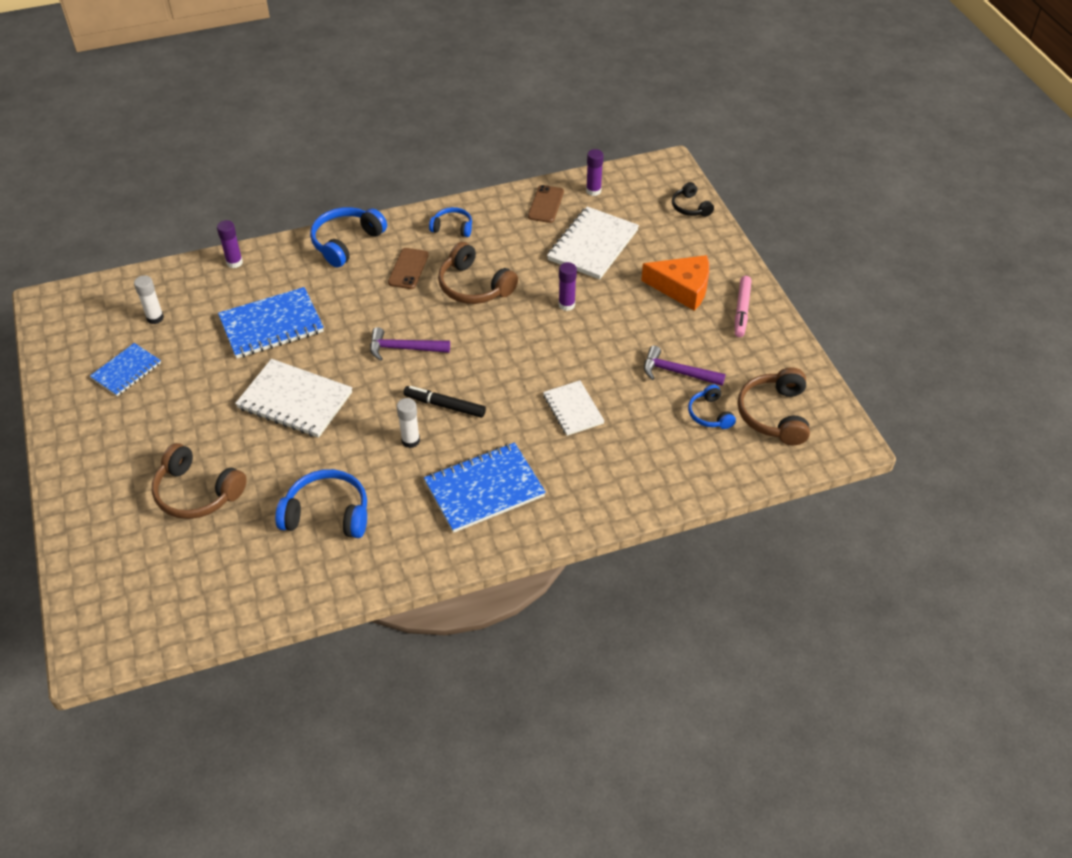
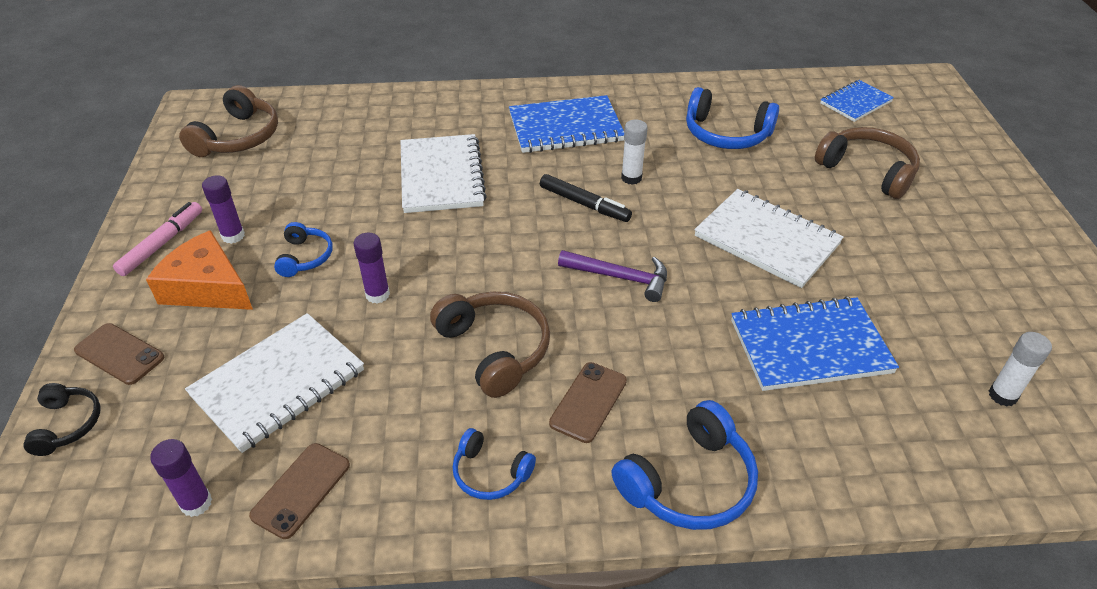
camera: 165 degrees left, 5 degrees down
(126, 371) = (1011, 318): blue notebook -> blue notebook (855, 102)
(234, 262) = (894, 481): purple glue stick -> purple glue stick (233, 236)
(573, 409) = (441, 176): white notebook -> white notebook, size x1.63
(677, 372) = (301, 191): purple hammer -> none
(698, 242) = (119, 354): none -> brown phone
(710, 414) = (302, 148): blue headphones -> blue headphones (305, 257)

